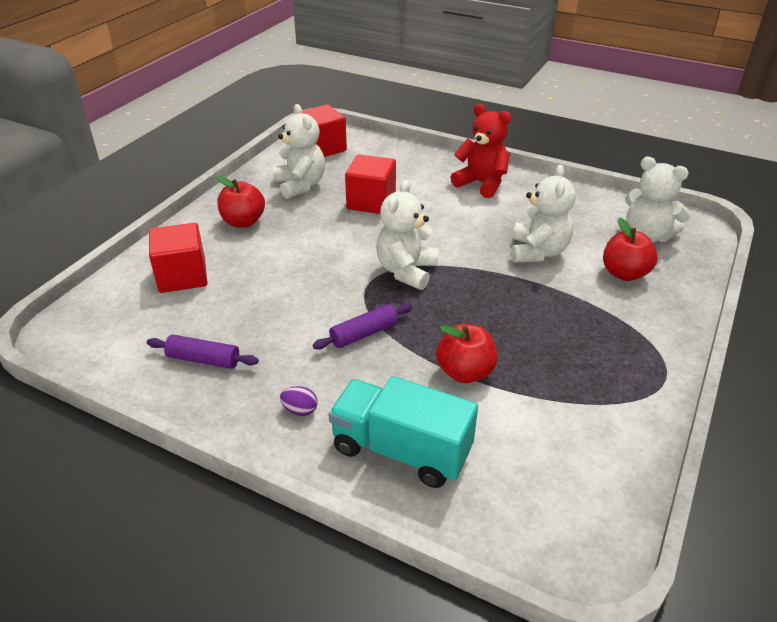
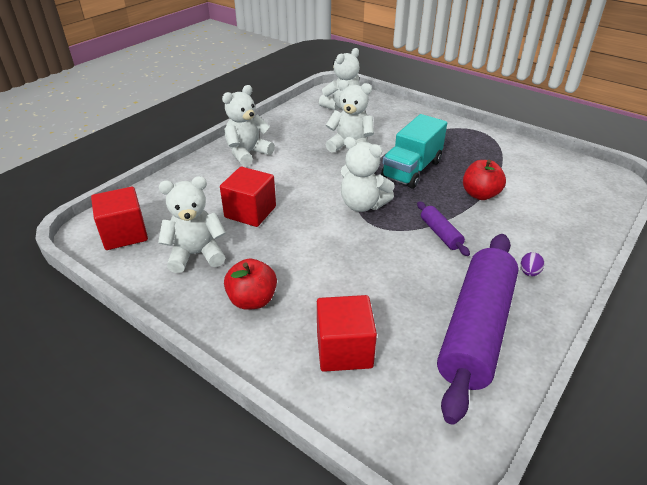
camera: 80 degrees left, 0 degrees up
(203, 360) = (476, 330): purple rolling pin -> purple rolling pin, size x2.32
(401, 450) = (556, 229): turquoise truck -> turquoise truck (412, 170)
(481, 184) = (247, 153): red teddy bear -> white teddy bear
(624, 273) = (381, 122): red apple -> none

